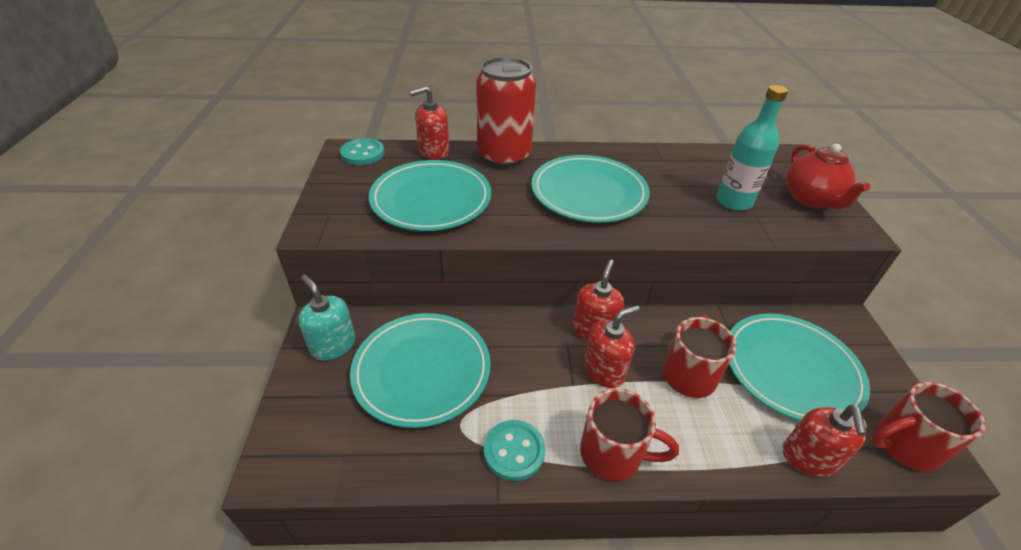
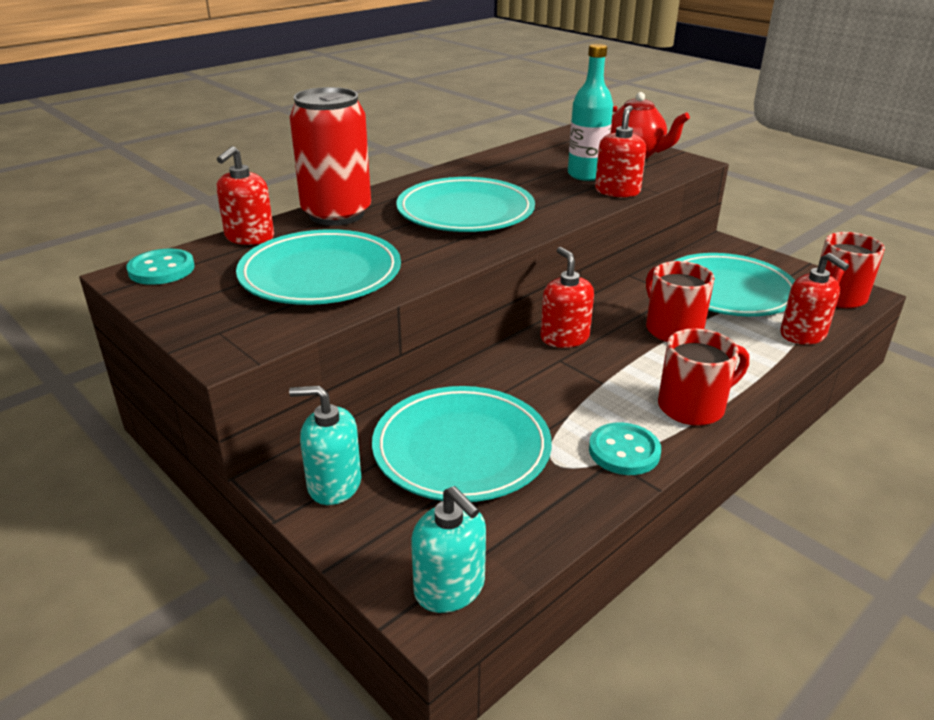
camera: 40 degrees left, 10 degrees down
(297, 462) = (450, 588): none -> turquoise soap dispenser
(604, 370) = (611, 360): red soap dispenser -> red soap dispenser (617, 191)

